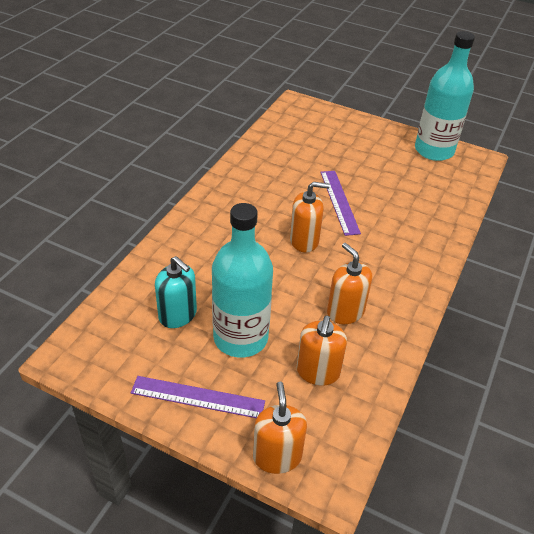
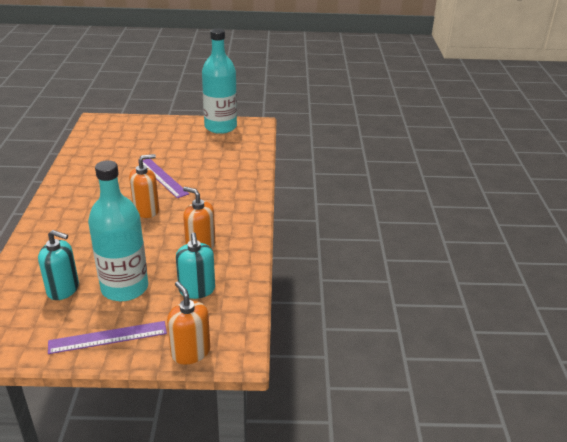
camera: 25 degrees left, 10 degrees down
(318, 372) = (197, 290): orange soap dispenser -> turquoise soap dispenser

